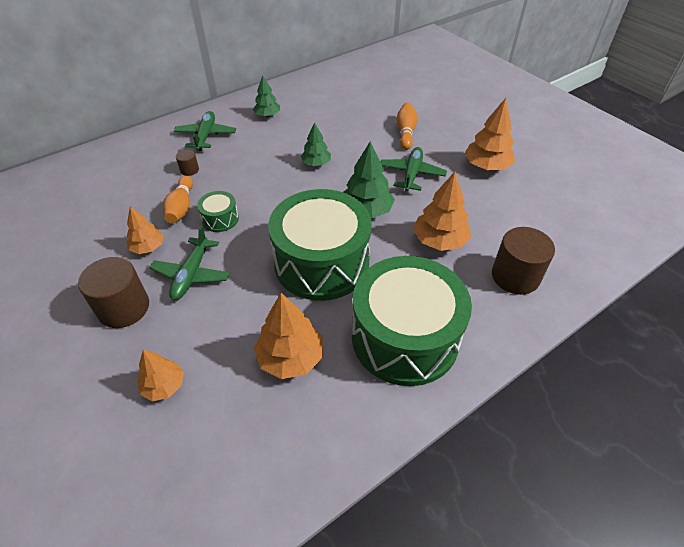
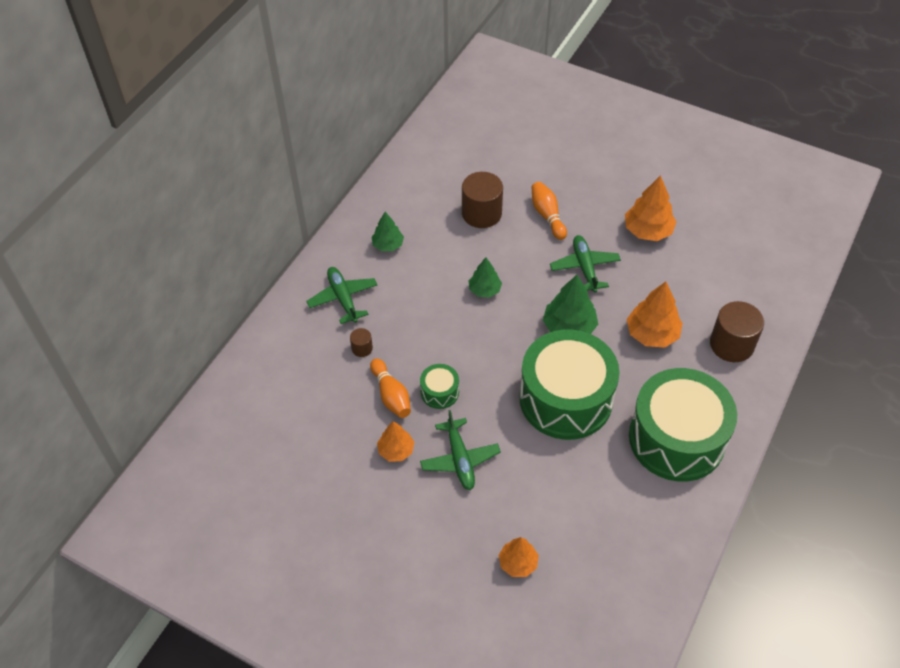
camera: 25 degrees left, 5 degrees up
(124, 308) = (426, 516): brown cylinder -> brown cylinder (481, 213)
(290, 357) = (600, 495): orange tree -> none

